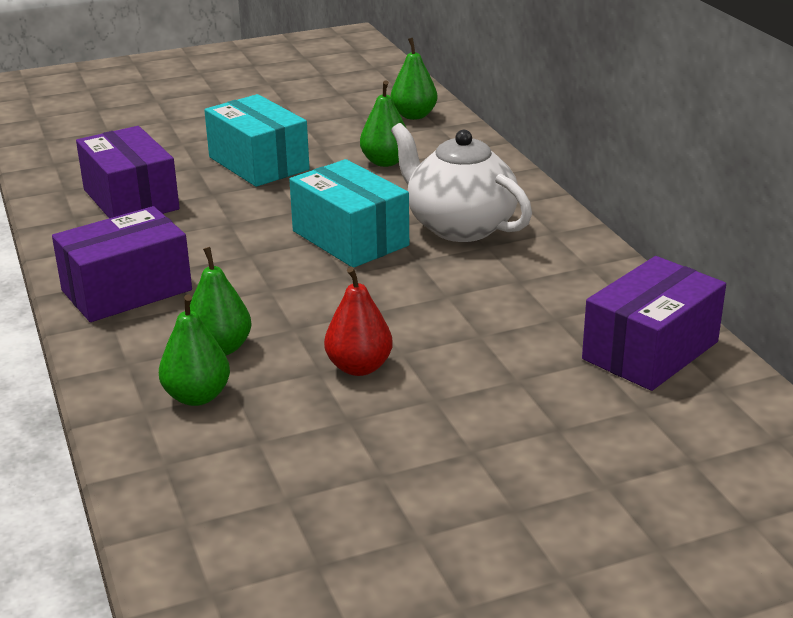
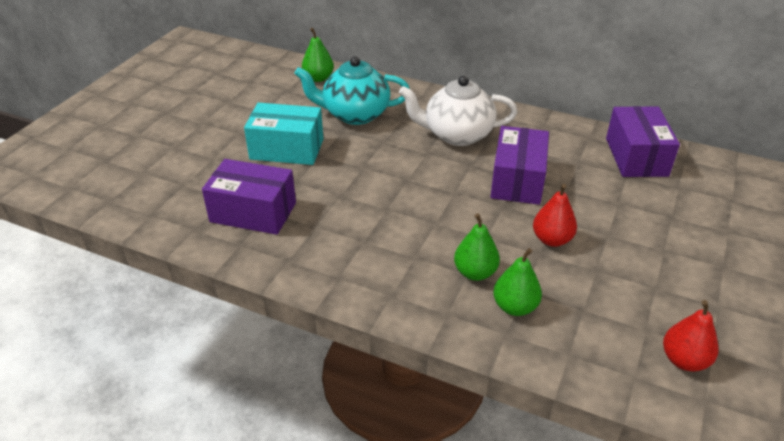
camera: 45 degrees left, 10 degrees up
(126, 290) = (363, 271): purple box -> purple box (517, 180)
(266, 549) = (684, 360): none -> red pear
(350, 238) = (419, 170): turquoise box -> none
(385, 162) = (355, 114): green pear -> turquoise teapot

